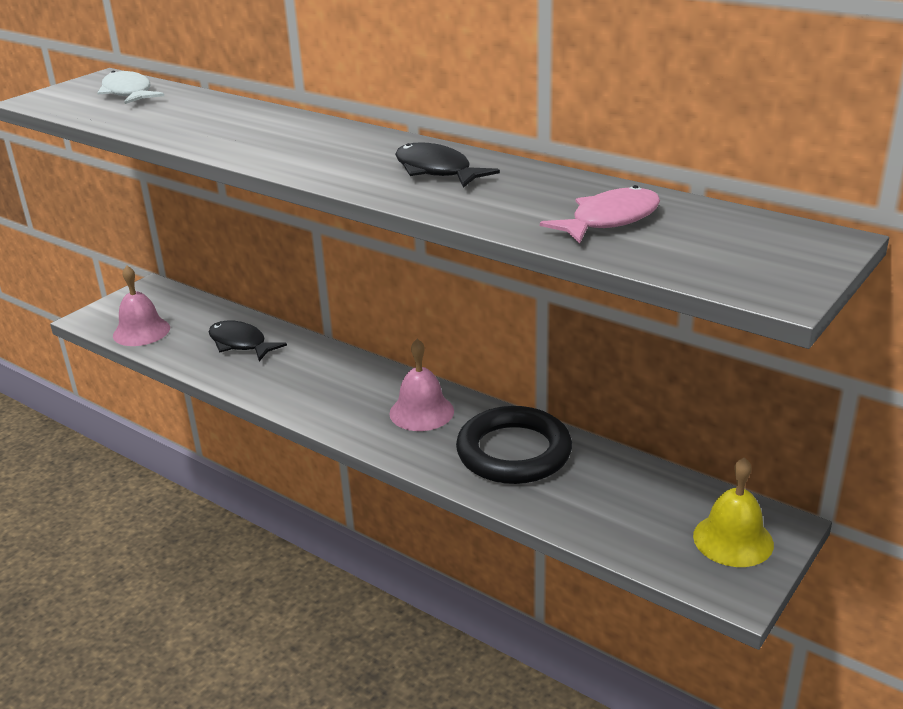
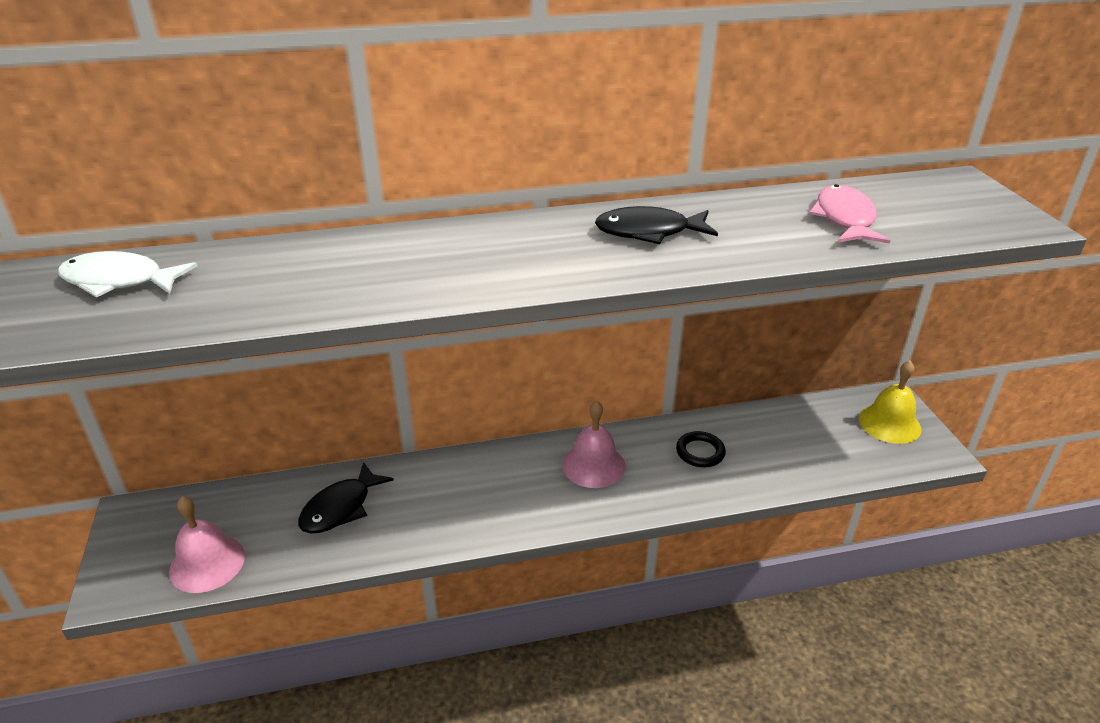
camera: 50 degrees left, 5 degrees up
(240, 344) = (341, 508): black fish -> black fish turned 45 degrees counterclockwise
(514, 452) = (700, 452): black ring -> black ring, size x0.47

